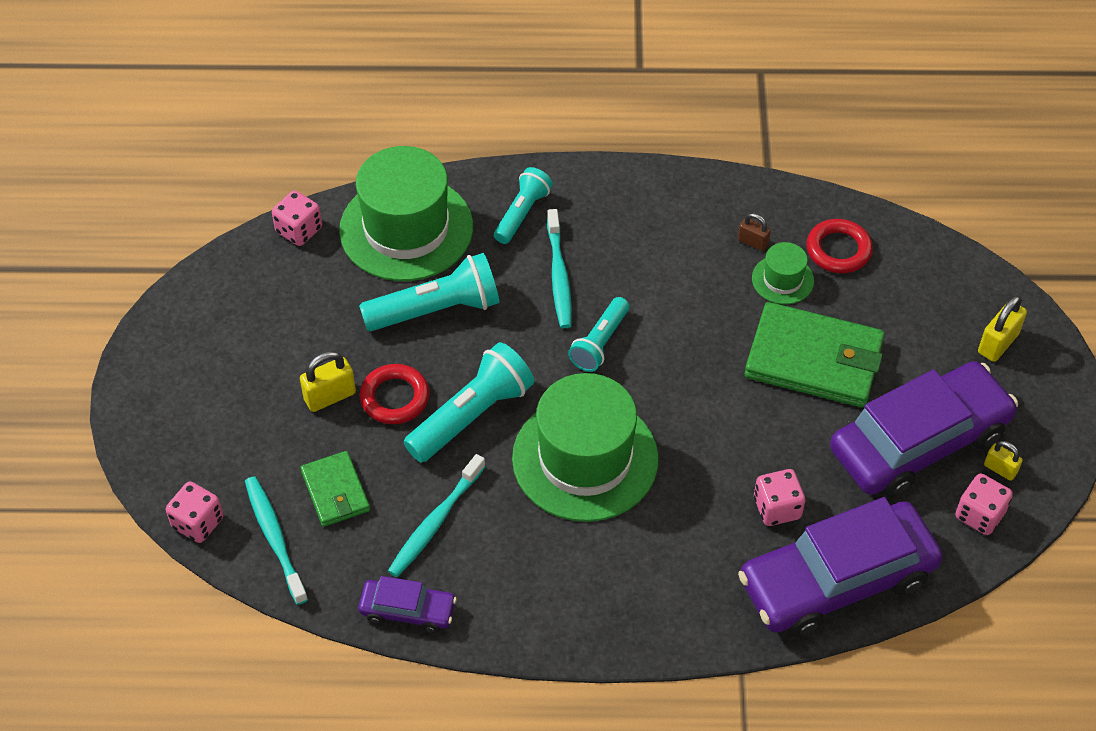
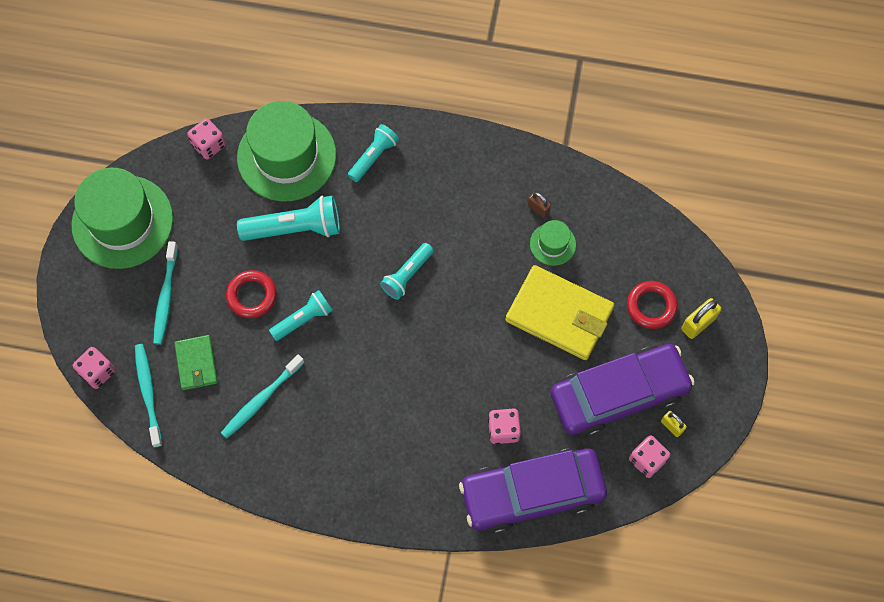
camera: 10 degrees right, 15 degrees up
(330, 396) = (206, 287): yellow padlock -> none
(407, 610) = (229, 464): purple car -> none
(472, 416) = (303, 319): turquoise flashlight -> turquoise flashlight, size x0.63
(559, 275) = (389, 214): turquoise toothbrush -> turquoise toothbrush (166, 297)
(585, 458) = (376, 367): green hat -> green hat (122, 222)
(814, 359) = (559, 314): green wallet -> yellow wallet
(838, 250) = (600, 225): red ring -> red ring (651, 306)

